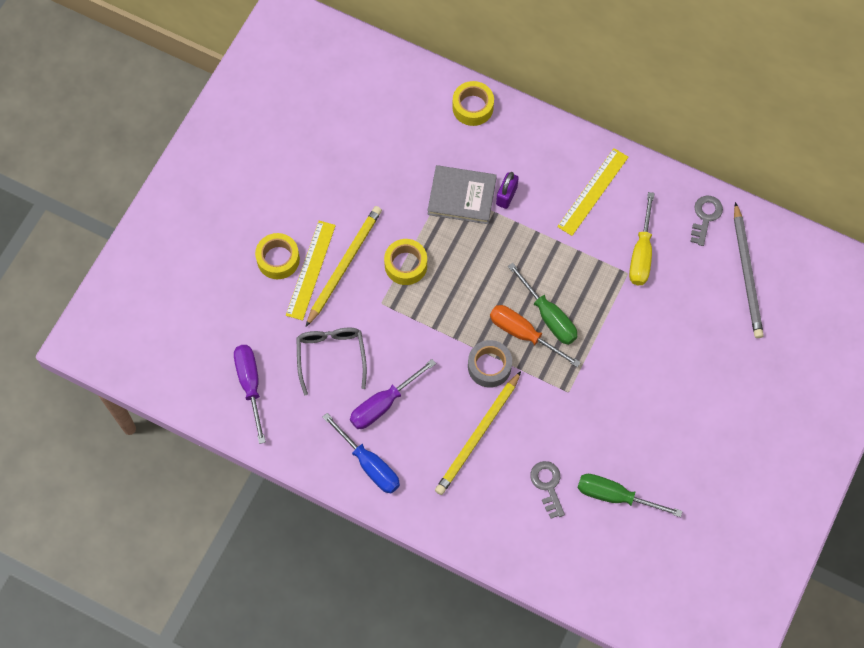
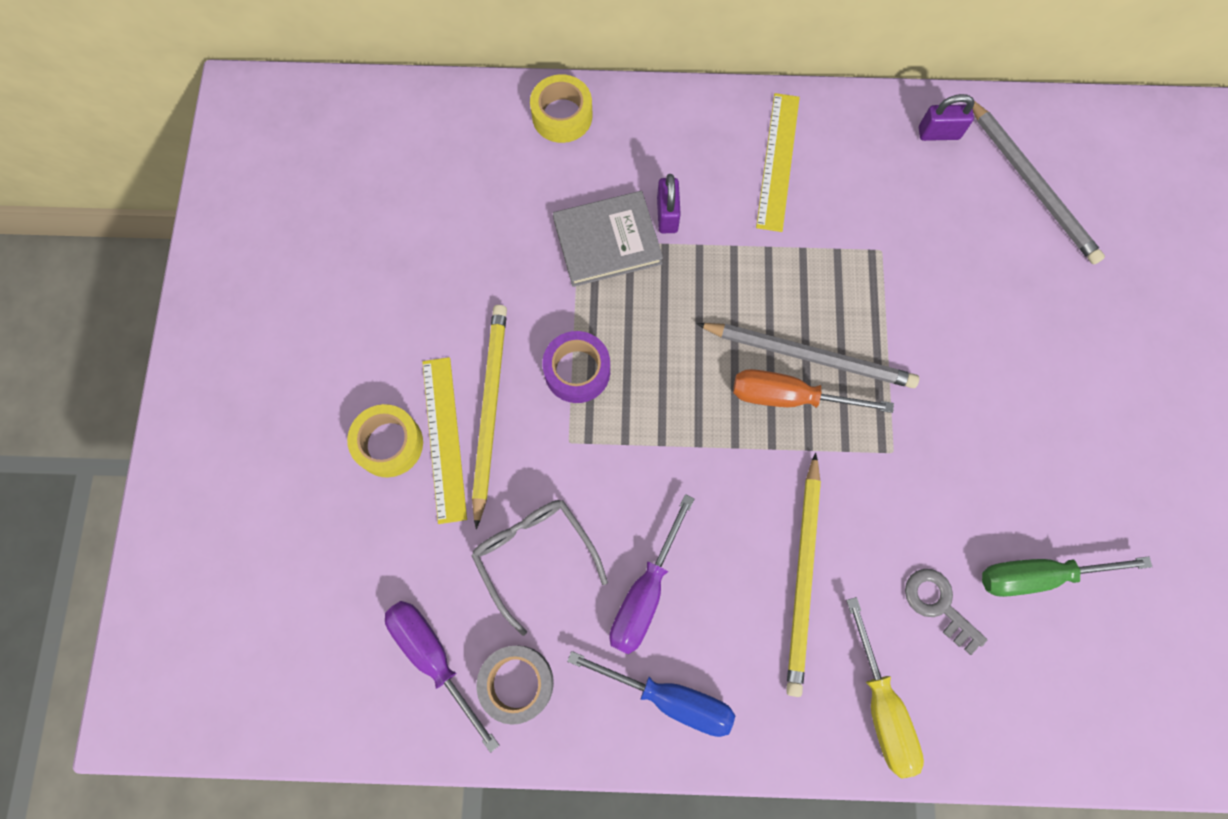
camera: 25 degrees left, 5 degrees up
(406, 265) = (577, 371): yellow tape -> purple tape
(489, 366) = (766, 465): grey tape -> grey tape (517, 683)
(549, 316) = (809, 356): green screwdriver -> grey pencil
(641, 253) = (885, 216): yellow screwdriver -> yellow screwdriver (882, 707)
(705, 217) = (938, 133): grey key -> purple padlock

